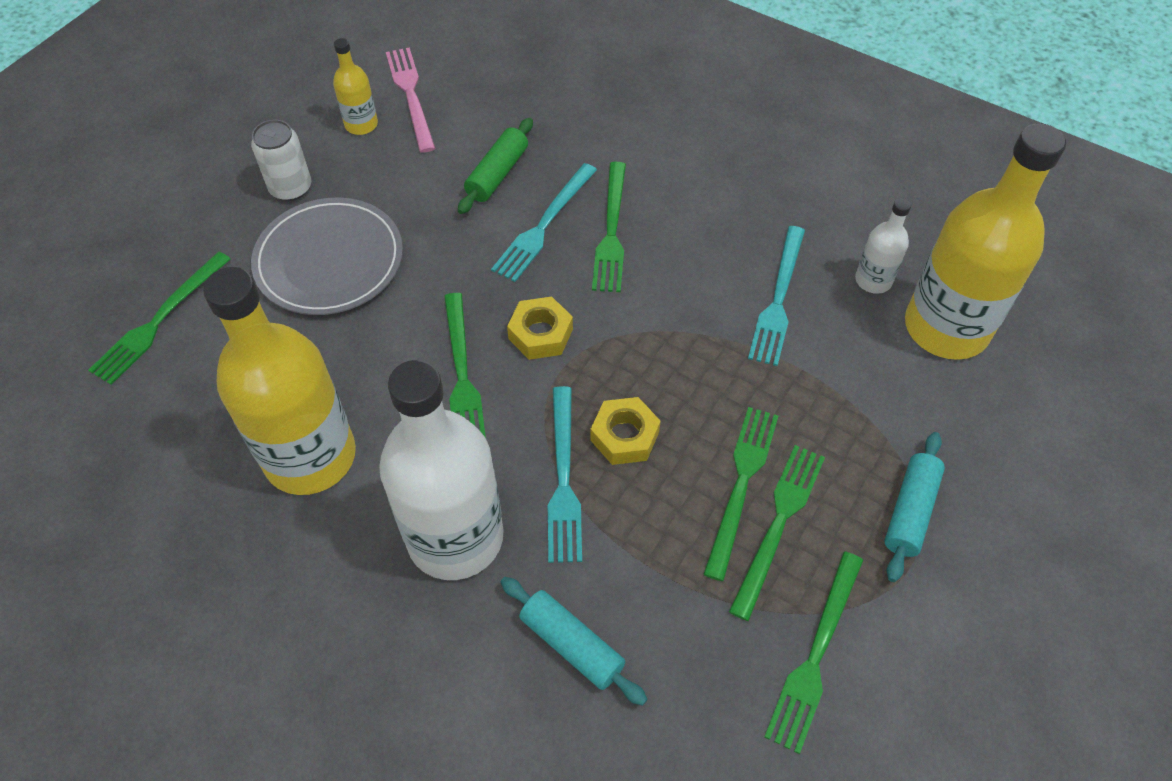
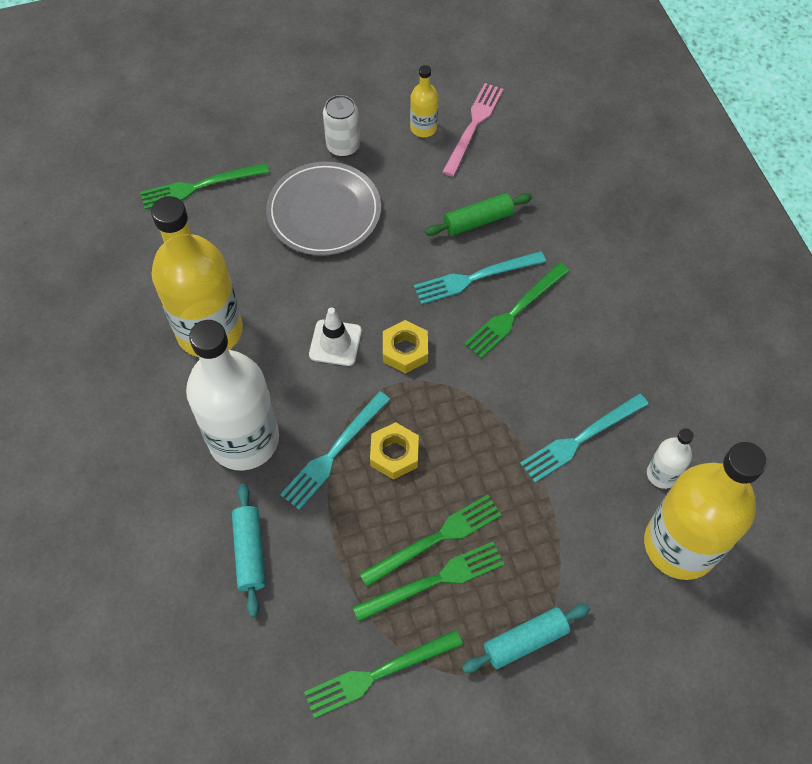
camera: 40 degrees right, 5 degrees up
(462, 375) = (335, 343): green fork -> white traffic cone

